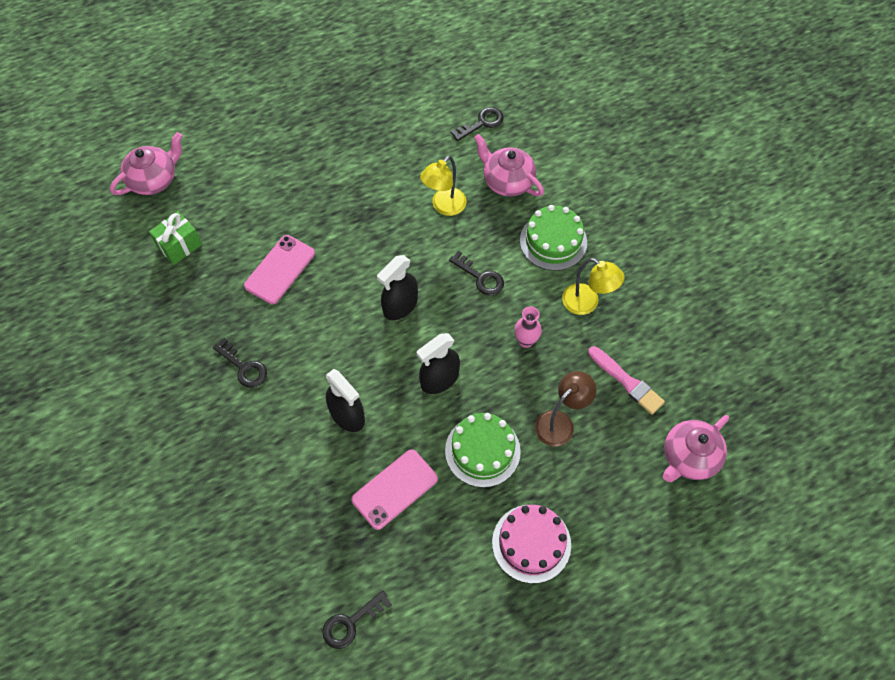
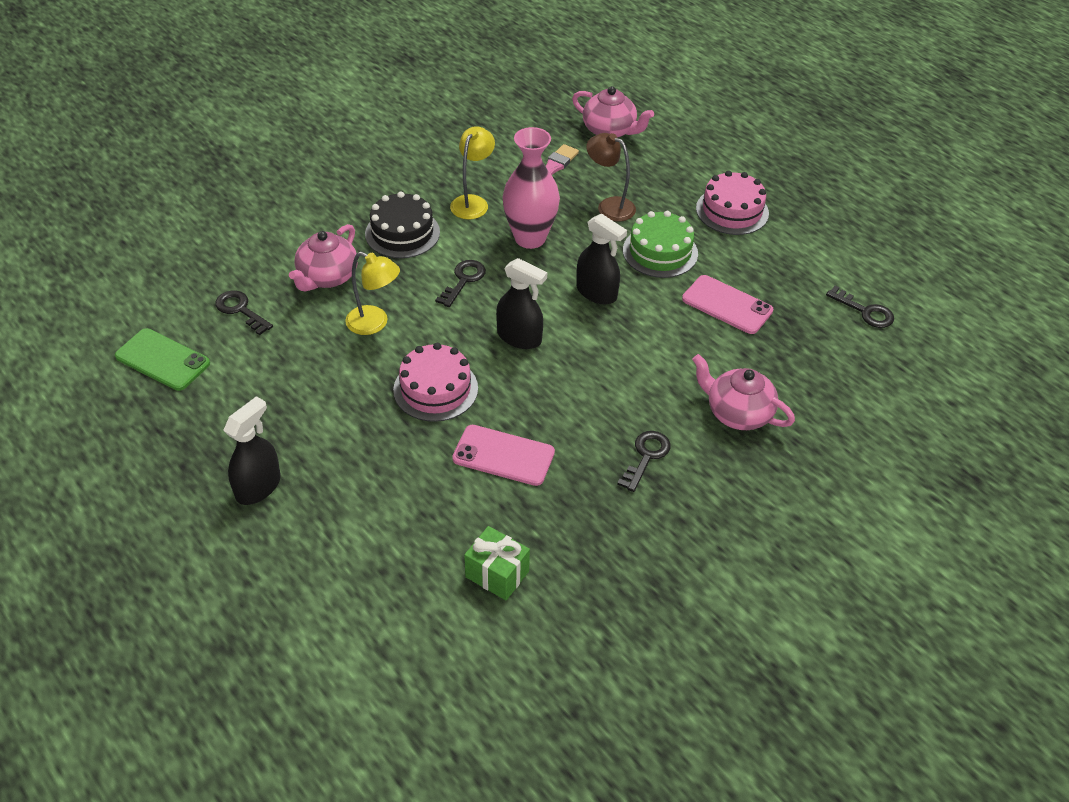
camera: 105 degrees left, 15 degrees down
(154, 180) = (391, 642): pink teapot -> pink teapot (737, 413)
(347, 415) = (666, 355): black spray bottle -> black spray bottle (258, 487)
(361, 237) = (435, 389): none -> pink cake
(440, 76) = (162, 360): none -> green phone
(526, 341) = (530, 238): pink vase -> pink vase, size x1.99
(553, 241) = (402, 233): green cake -> black cake

